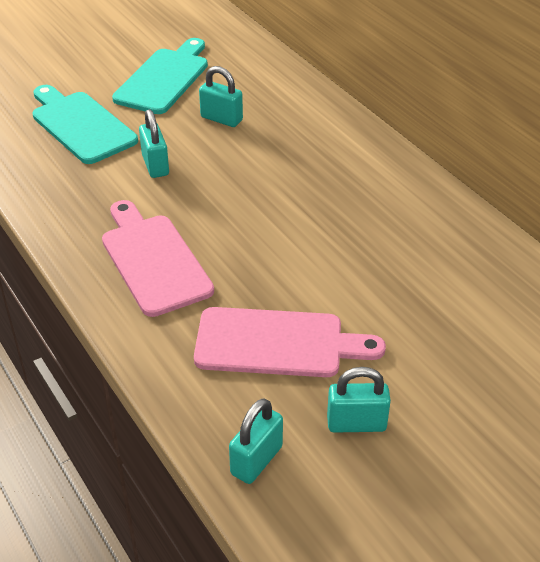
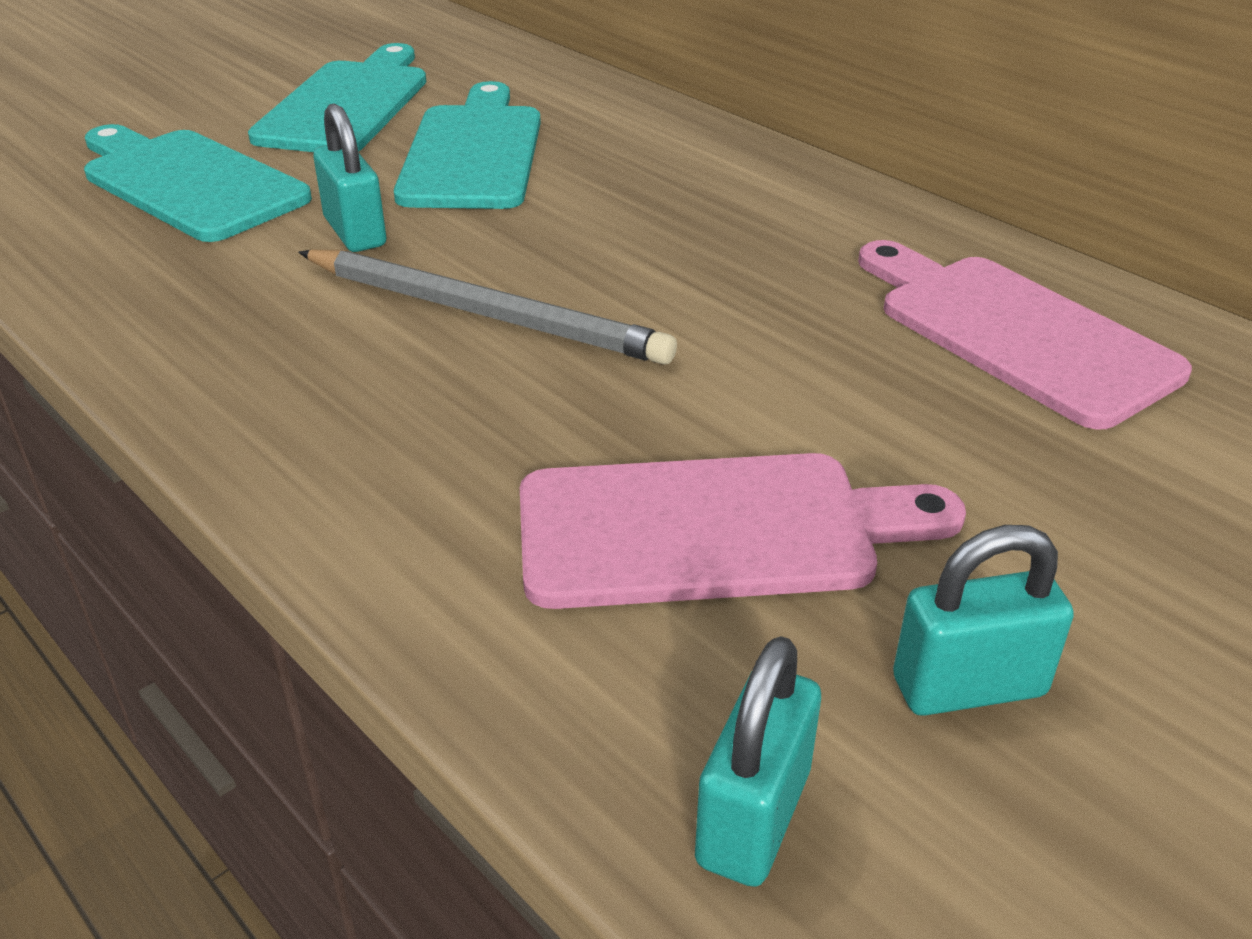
camera: 10 degrees left, 5 degrees down
(153, 260) = (382, 396): pink cutting board -> pink cutting board (1014, 333)
(207, 220) = (485, 313): none -> grey pencil
(221, 119) = (473, 152): turquoise padlock -> turquoise cutting board

